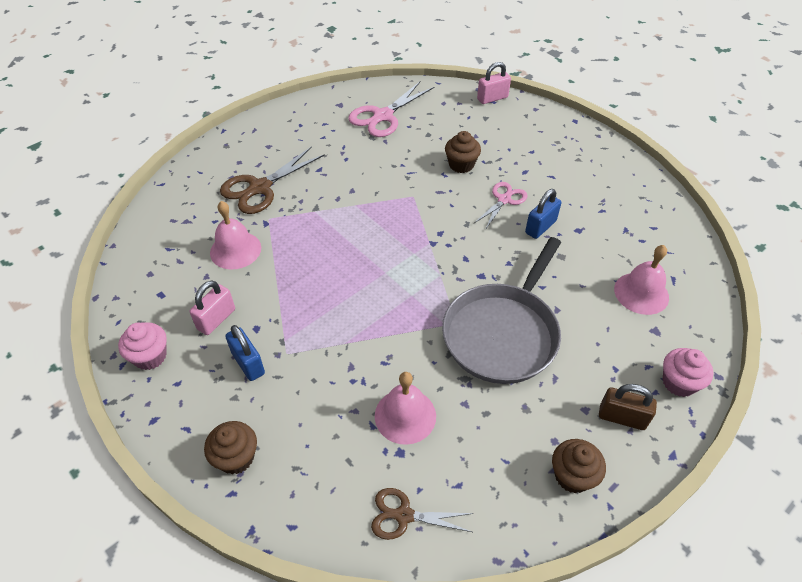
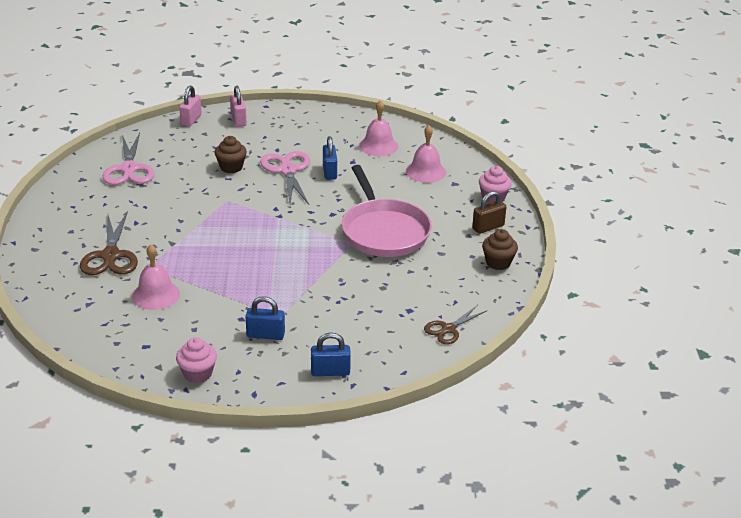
camera: 50 degrees left, 15 degrees down
(216, 319) = (208, 331): pink padlock -> pink padlock (238, 120)
(236, 457) = (330, 372): brown cupcake -> blue padlock
(405, 415) = (389, 295): pink bell -> pink bell (378, 146)
(503, 333) = (384, 231): grey pan -> pink pan
(504, 200) = (287, 171): pink scissors -> pink scissors, size x1.63

